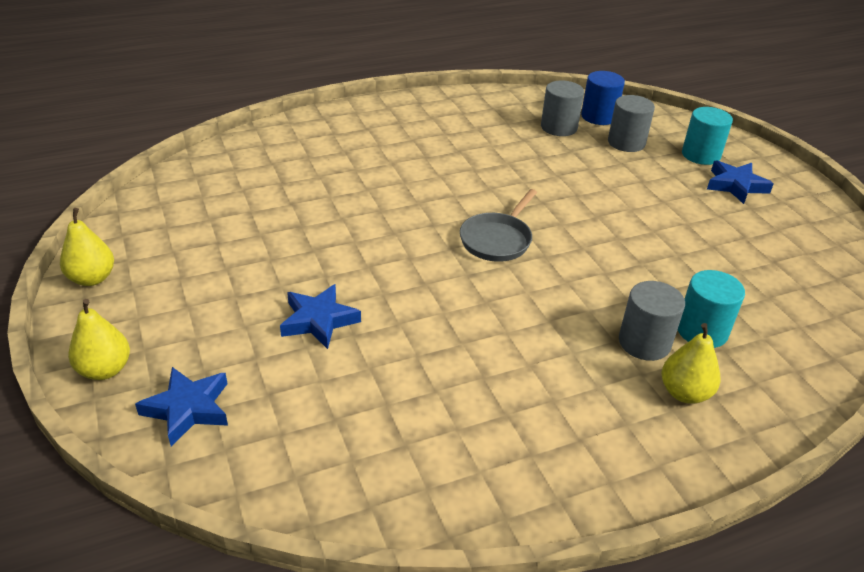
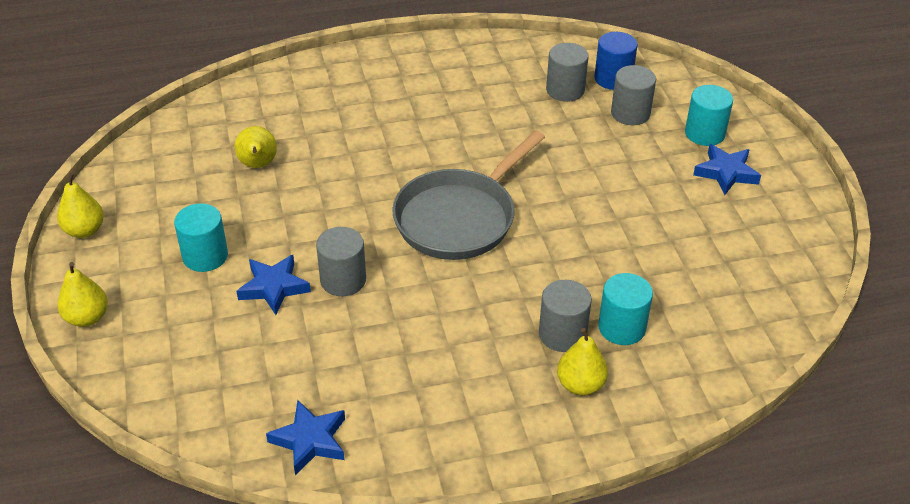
camera: 10 degrees right, 5 degrees up
(188, 408) = (150, 358): blue star -> blue star (310, 440)
(235, 294) = (205, 256): none -> turquoise cylinder
(275, 205) = (258, 165): none -> yellow pear
(393, 307) = (343, 280): none -> grey cylinder
(497, 239) = (460, 217): grey pan -> grey pan, size x1.73

